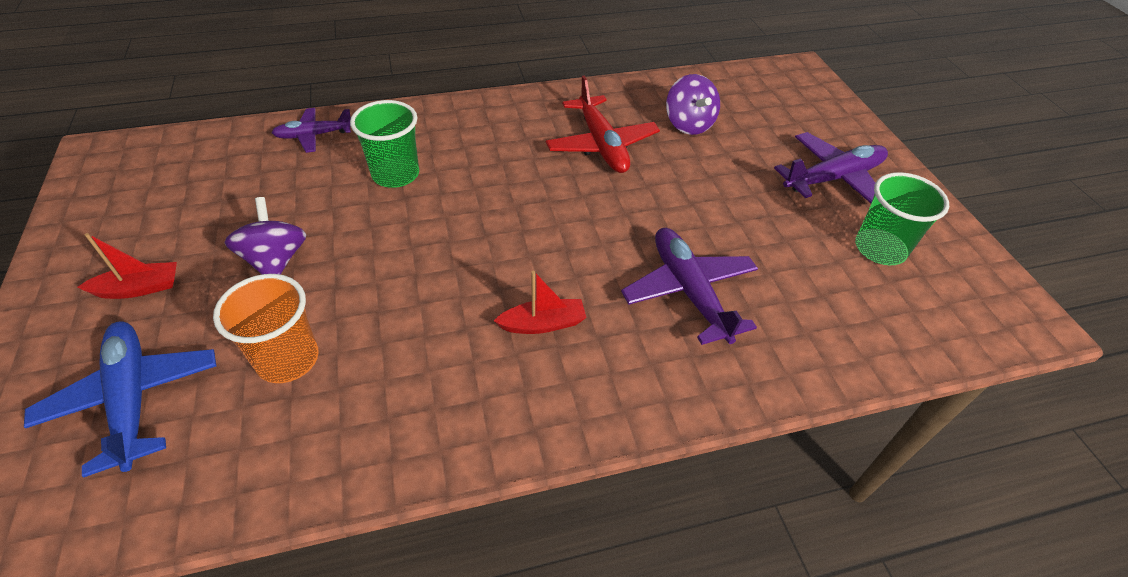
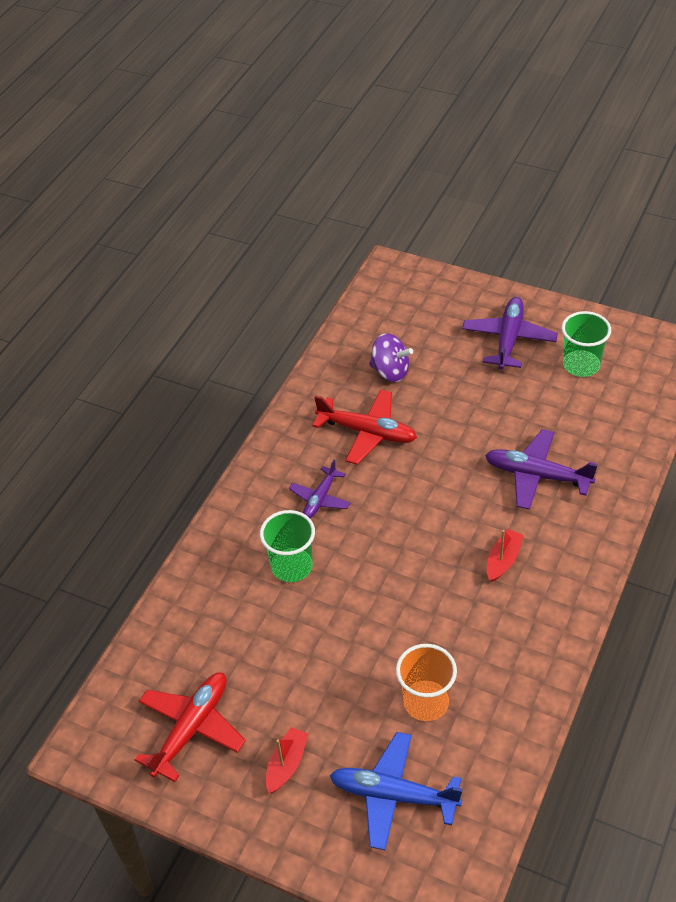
camera: 45 degrees left, 0 degrees up
(154, 203) = (192, 728): none -> red plane
(276, 260) = (325, 675): purple spinning top -> none
(314, 135) = (194, 596): purple plane -> purple plane (320, 499)

